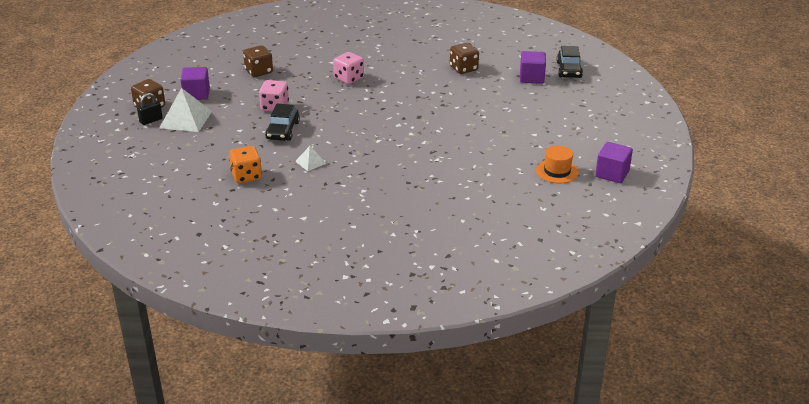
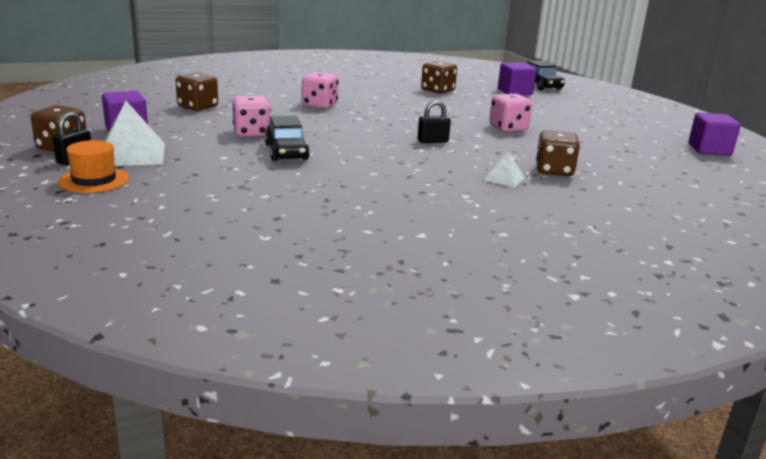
camera: 25 degrees left, 10 degrees down
(246, 176) = (284, 201): orange dice -> none
(310, 162) = (360, 177): white pyramid -> white pyramid (504, 178)
(395, 133) = (432, 141): none -> black padlock
(452, 177) = (554, 171): none -> brown dice
(471, 125) = (508, 128): none -> pink dice
(557, 171) = (654, 154): orange hat -> orange hat (94, 180)

